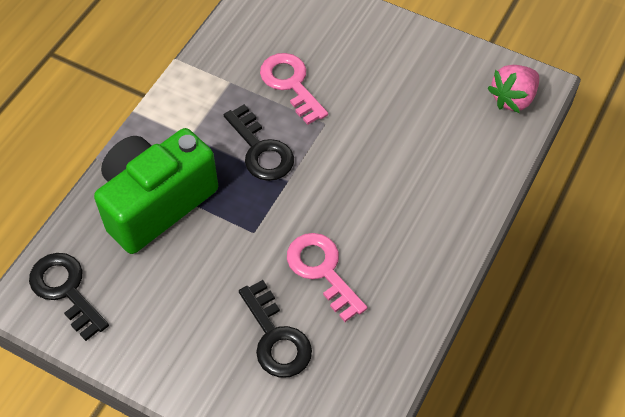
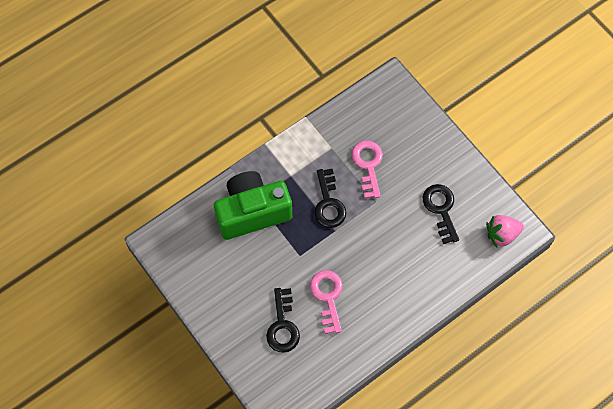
camera: 25 degrees right, 10 degrees up
(66, 290) = (180, 245): black key -> black key (441, 209)

